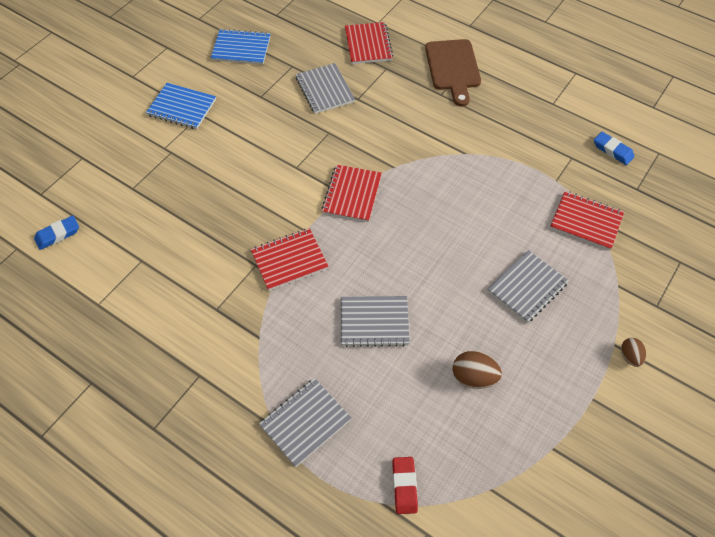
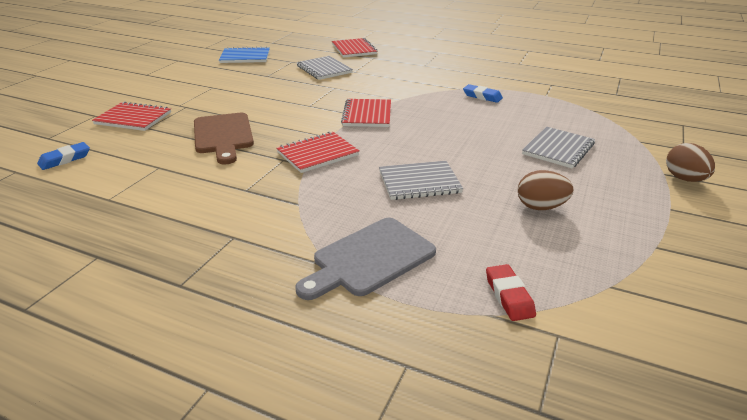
camera: 10 degrees left, 25 degrees down
(182, 107) = (194, 85): blue notebook -> none
(305, 422) = (369, 258): grey notebook -> grey cutting board
(453, 68) = (429, 54): brown cutting board -> brown cutting board (223, 135)
(586, 221) = (586, 112): red notebook -> red notebook (133, 118)
(612, 150) = (582, 79): blue eraser -> blue eraser (482, 96)
(630, 356) = (684, 179): brown egg -> brown egg, size x1.56

